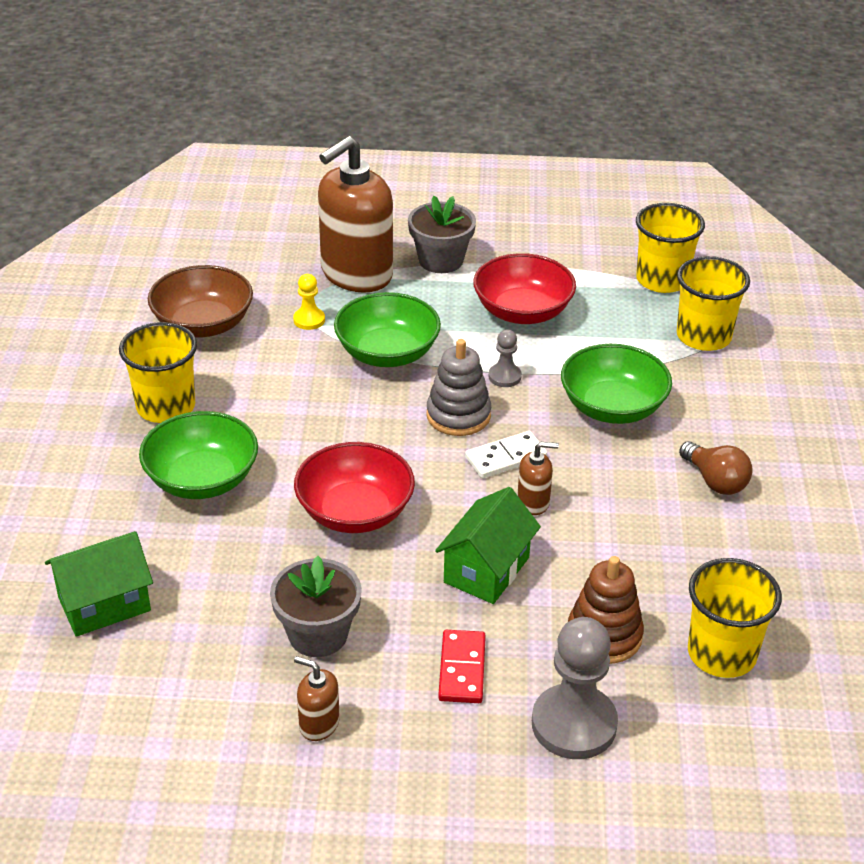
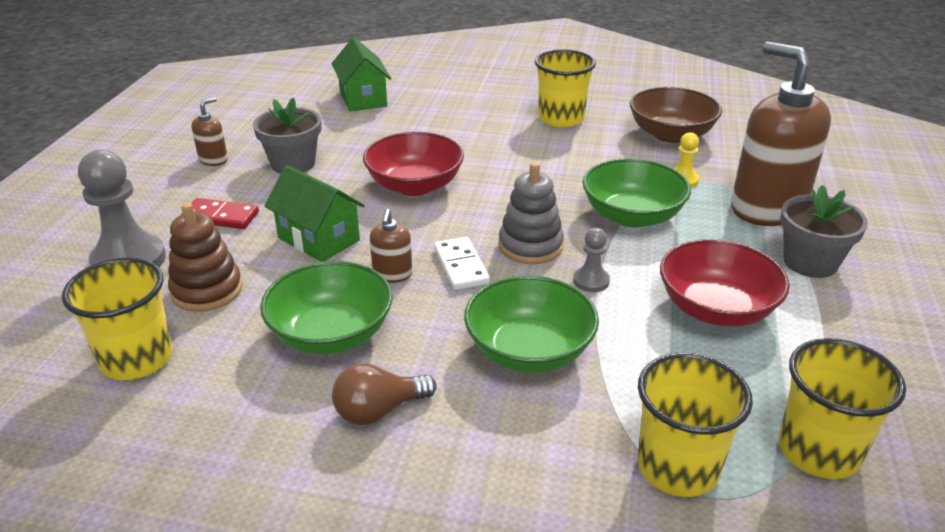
camera: 100 degrees right, 5 degrees down
(202, 479) = (473, 129): green bowl -> green bowl (331, 334)

